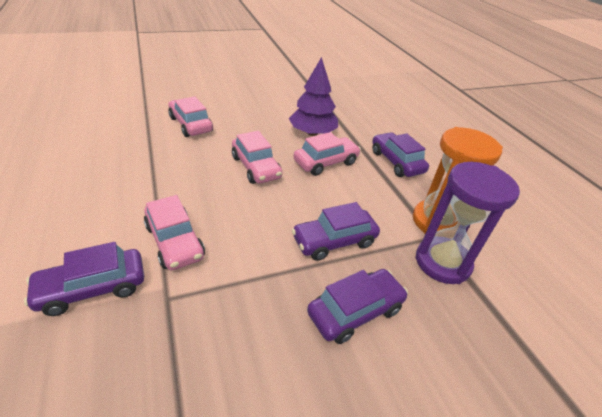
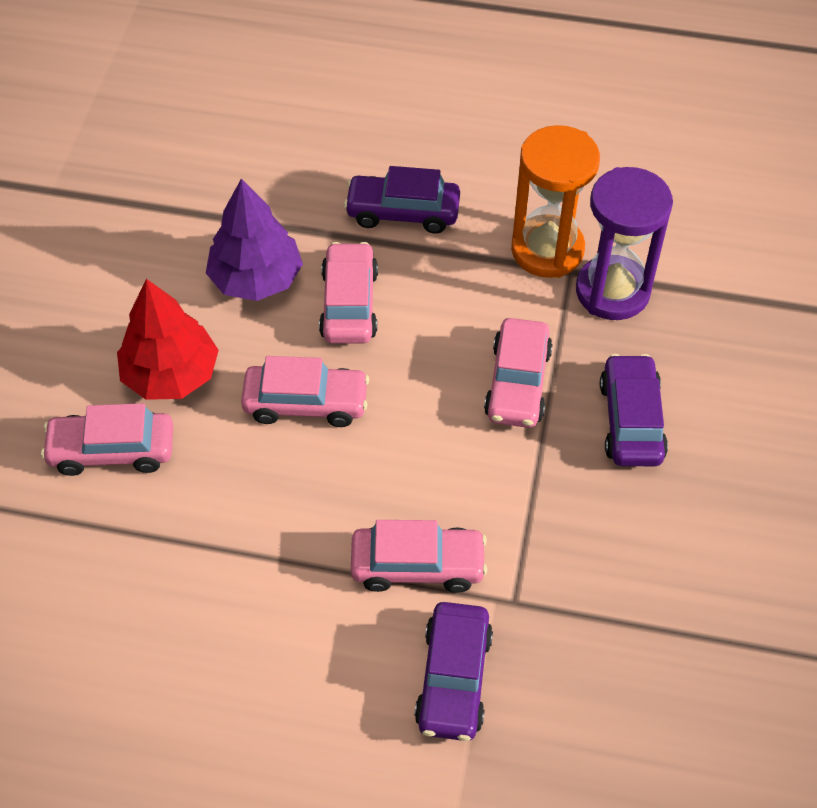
camera: 55 degrees left, 15 degrees up
(241, 127) = (171, 374): none -> red tree
(334, 241) = (517, 383): purple car -> pink car

